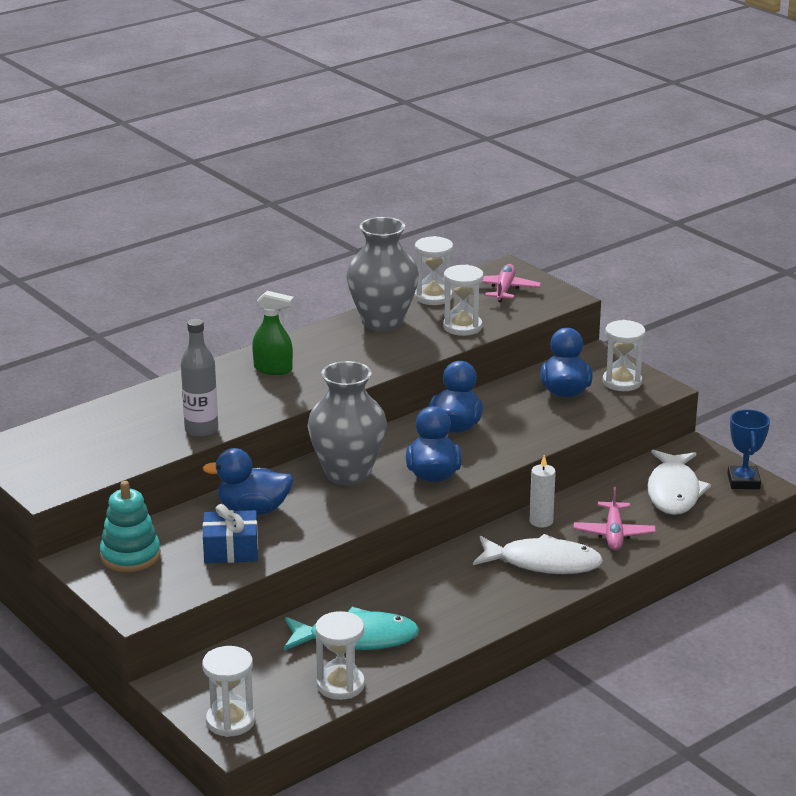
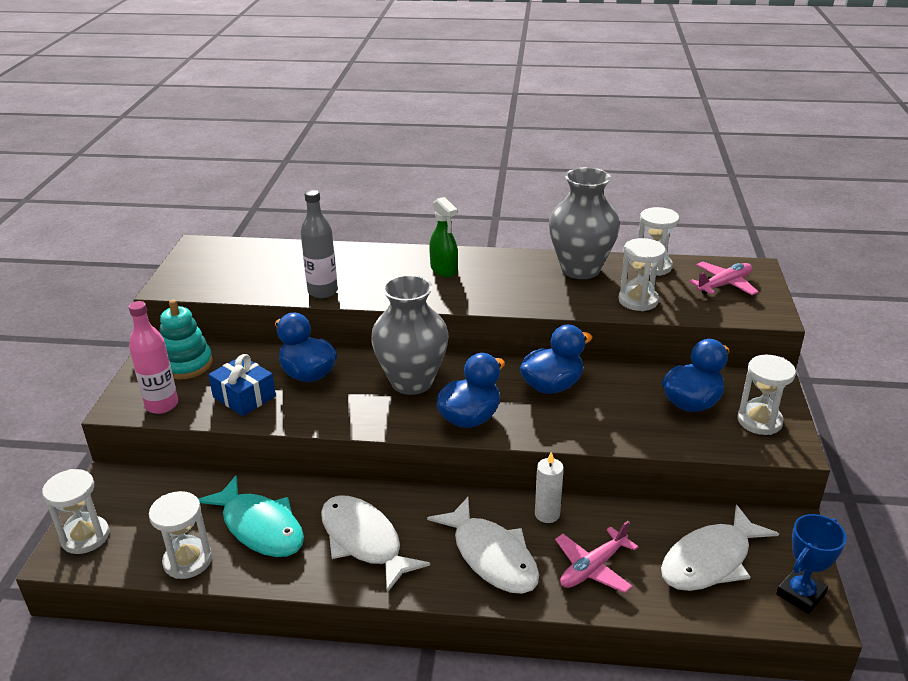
camera: 45 degrees right, 5 degrees up
(171, 590) = (162, 405): none -> pink bottle
(446, 603) = (364, 541): none -> white fish

